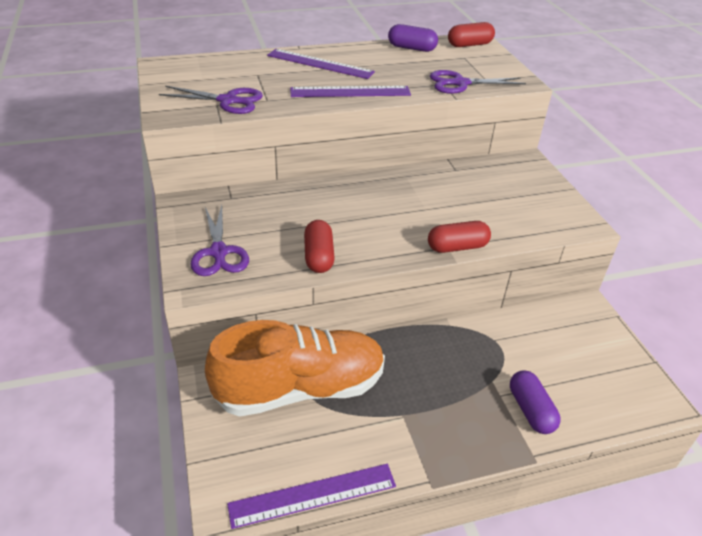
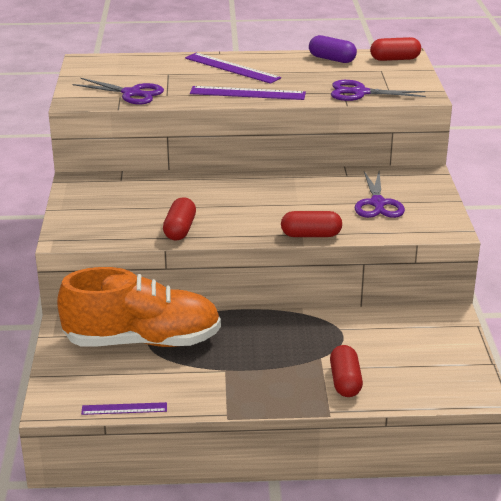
camera: 15 degrees right, 10 degrees down
(219, 253) = (94, 218): purple scissors -> purple scissors (377, 204)
(313, 495) = (124, 408): purple ruler -> purple ruler, size x0.59
(530, 410) = (345, 381): purple capsule -> red capsule

